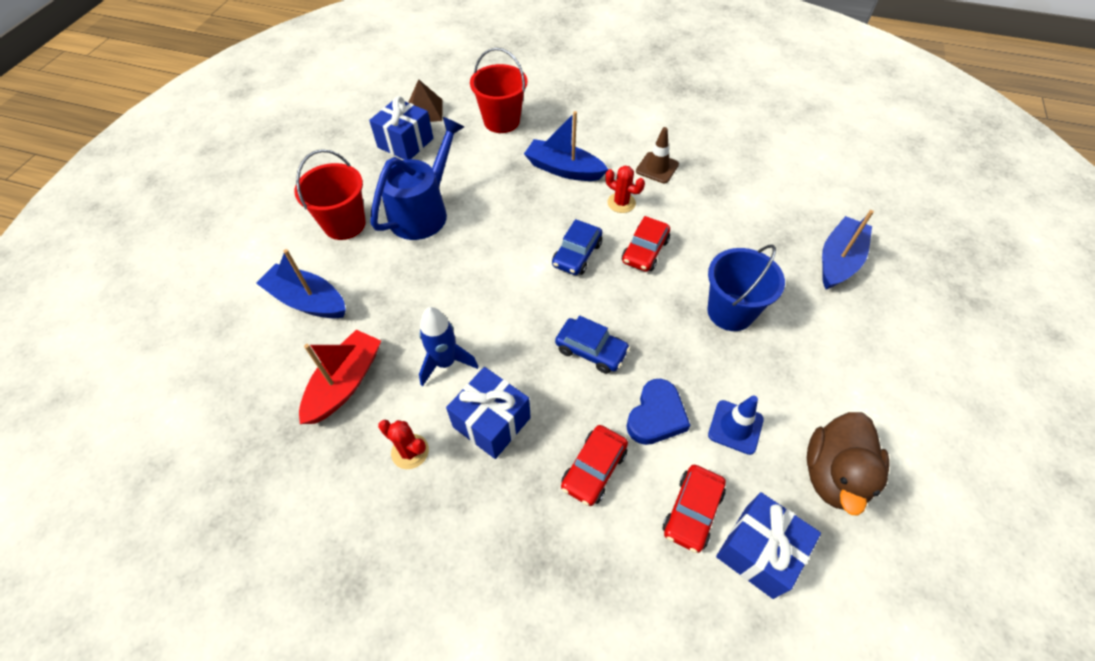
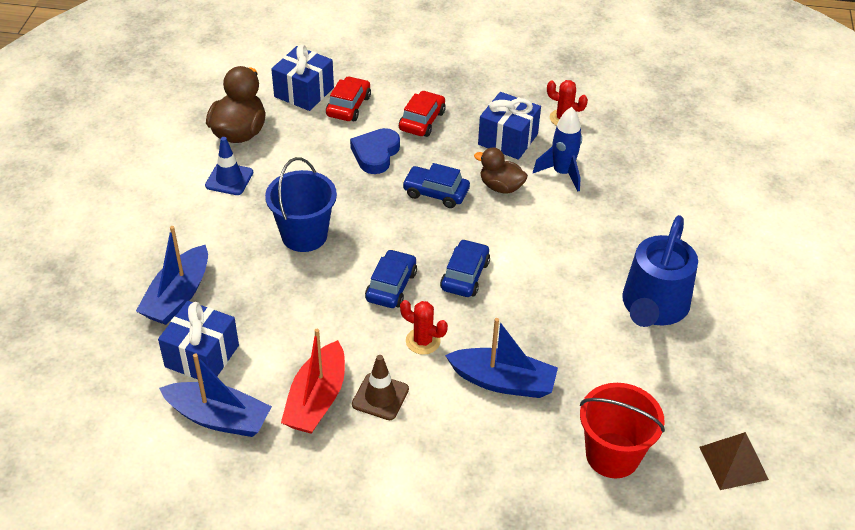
camera: 170 degrees right, 10 degrees down
(308, 301) = (715, 208): blue boat -> blue boat (219, 418)
(344, 224) = (732, 284): red bucket -> none
(345, 383) = (639, 152): red boat -> red boat (317, 399)
(405, 143) = (728, 401): blue gift -> blue gift (202, 356)
(519, 351) = (501, 187): none -> brown duck
(645, 251) = (391, 286): red car -> blue car
(735, 427) = (311, 153): blue traffic cone -> blue traffic cone (229, 179)

